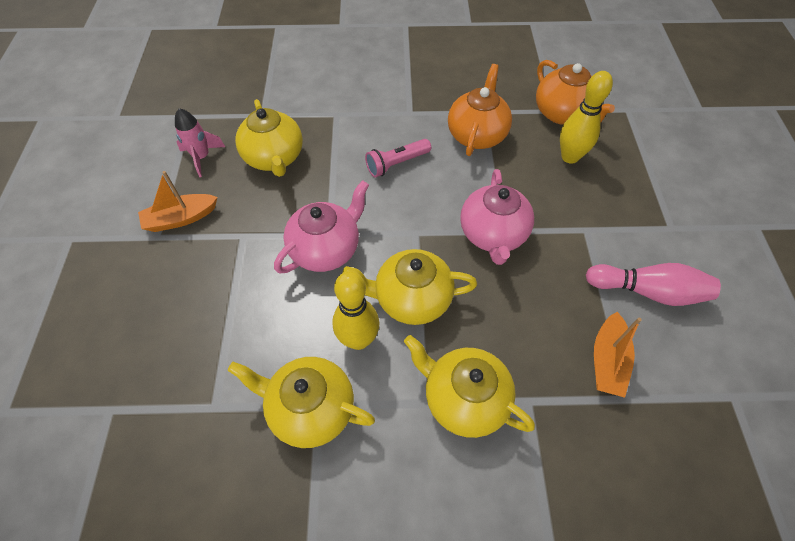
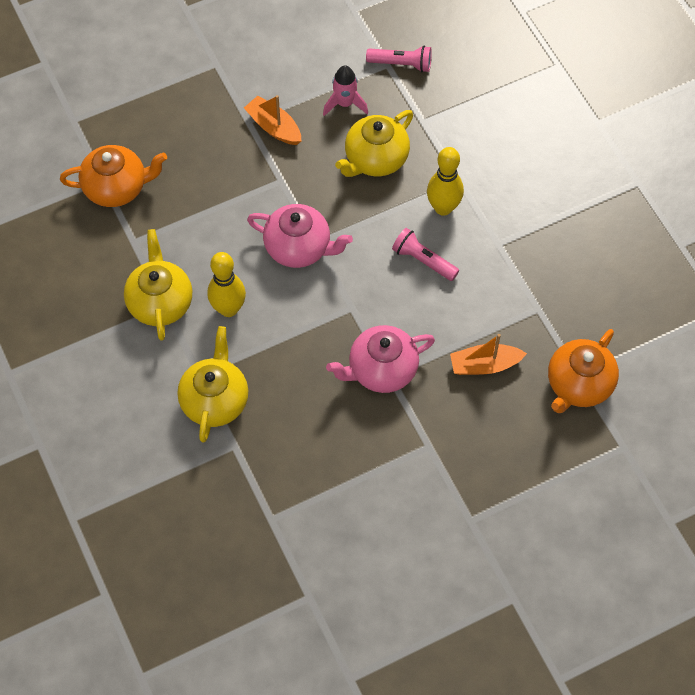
camera: 65 degrees right, 5 degrees up
(197, 107) = (401, 64): none -> pink flashlight
(411, 299) = (283, 331): yellow teapot -> none
(477, 135) = (501, 314): orange teapot -> orange teapot (117, 188)
(570, 157) = (517, 408): yellow bowling pin -> yellow bowling pin (443, 208)
(607, 361) = (296, 494): orange boat -> orange boat (484, 365)
(648, 291) = (383, 513): pink bowling pin -> none

